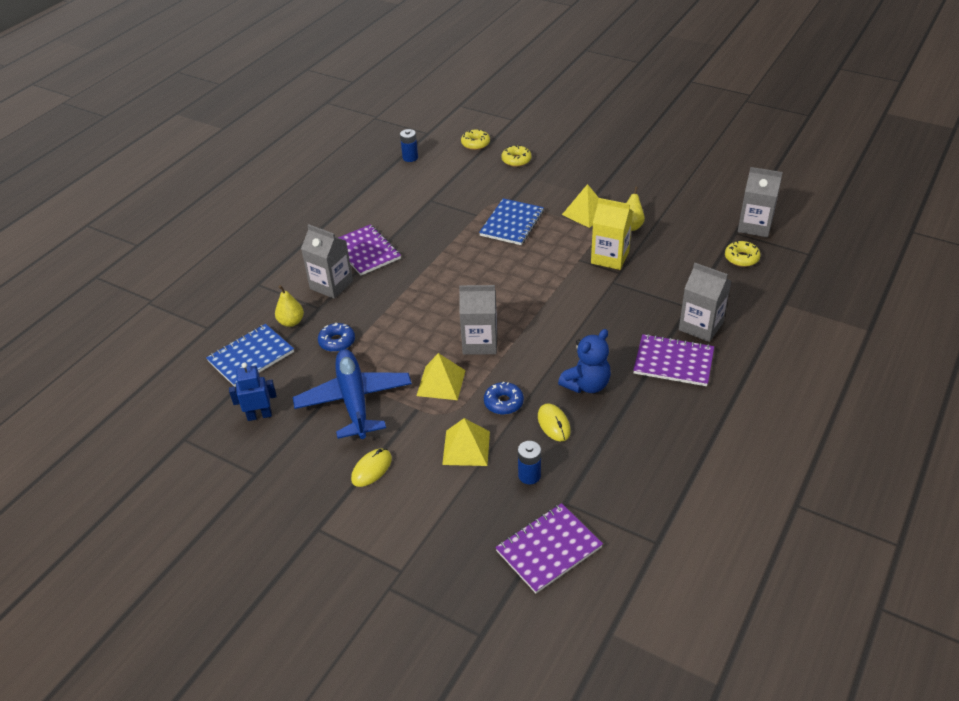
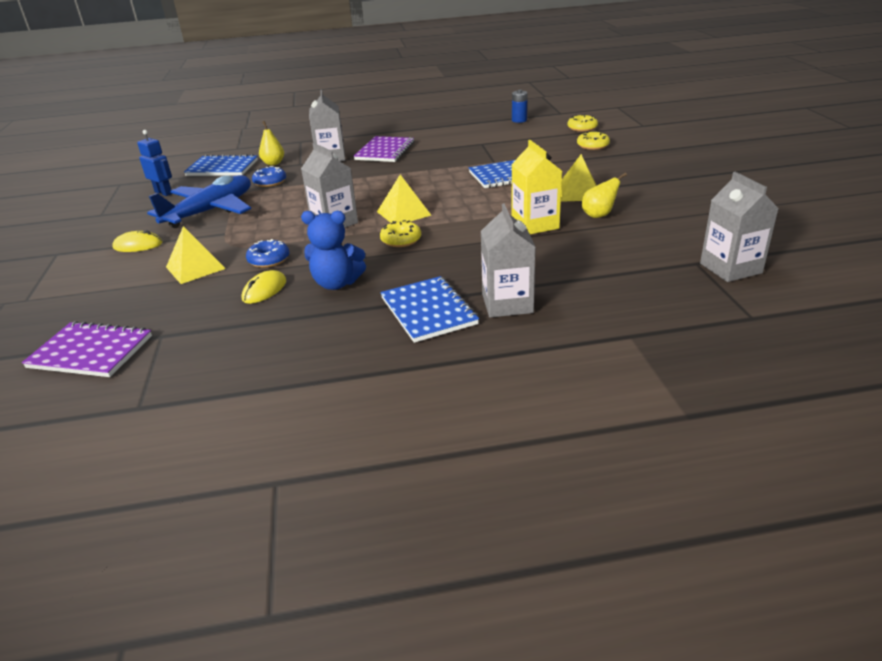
camera: 50 degrees right, 10 degrees down
(441, 383) = (265, 229): yellow pyramid -> yellow pyramid (403, 213)
(529, 475) = (184, 306): blue battery -> none
(673, 362) = (428, 311): purple notebook -> blue notebook
(741, 258) = (660, 282): yellow donut -> yellow donut (401, 240)

